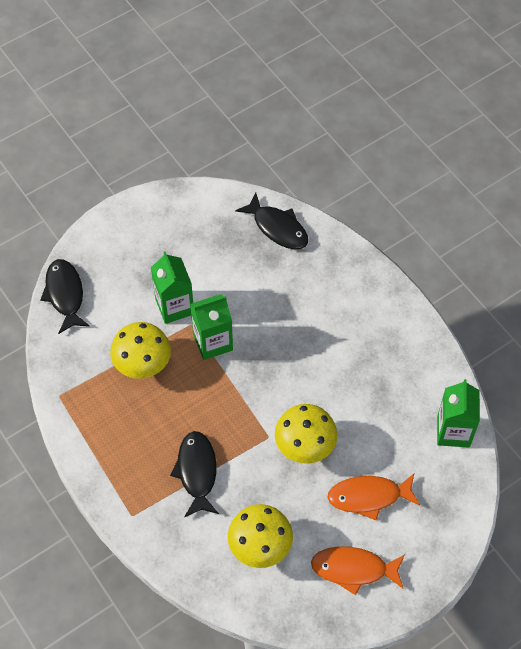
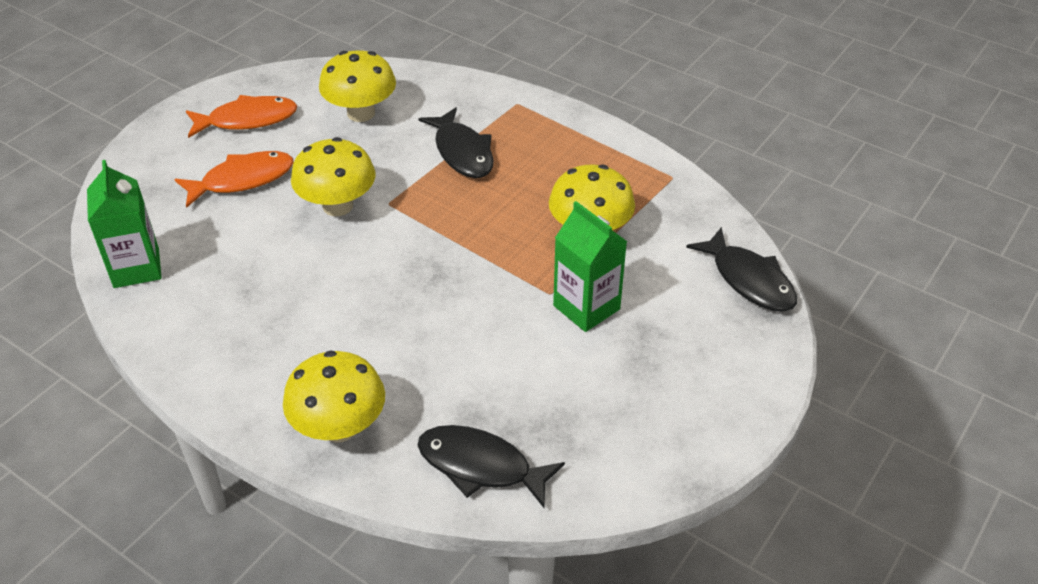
camera: 160 degrees right, 15 degrees down
(213, 342) = (508, 280): green carton -> none
(346, 273) = (339, 427): none -> yellow mushroom

